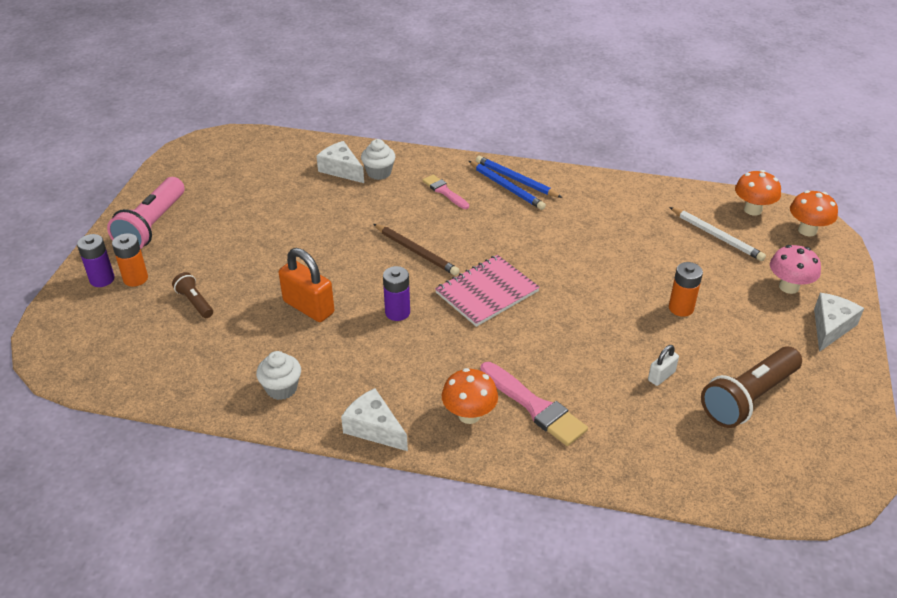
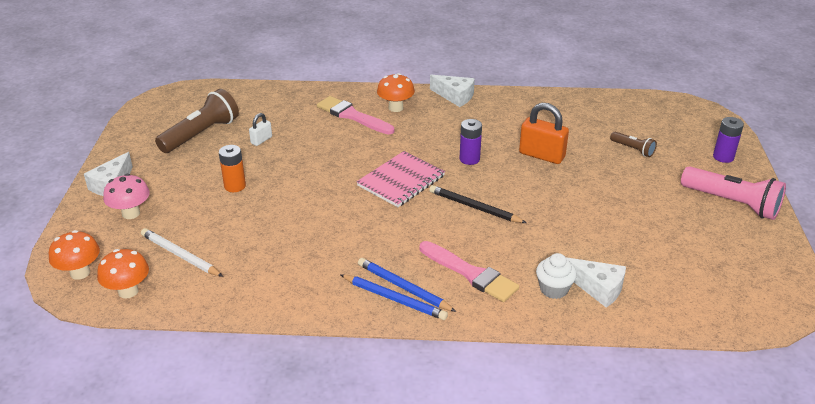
camera: 170 degrees right, 5 degrees down
(135, 279) = (697, 160): orange battery -> none
(152, 226) = (732, 203): pink flashlight -> pink flashlight turned 120 degrees clockwise
(281, 388) = (527, 108): white cupcake -> none
(416, 251) = (474, 207): brown pencil -> black pencil
(444, 191) = (471, 274): pink brush -> pink brush, size x1.63

